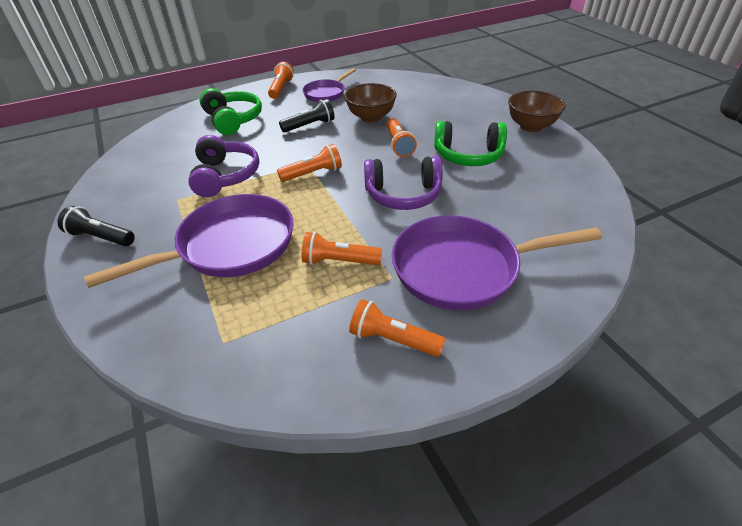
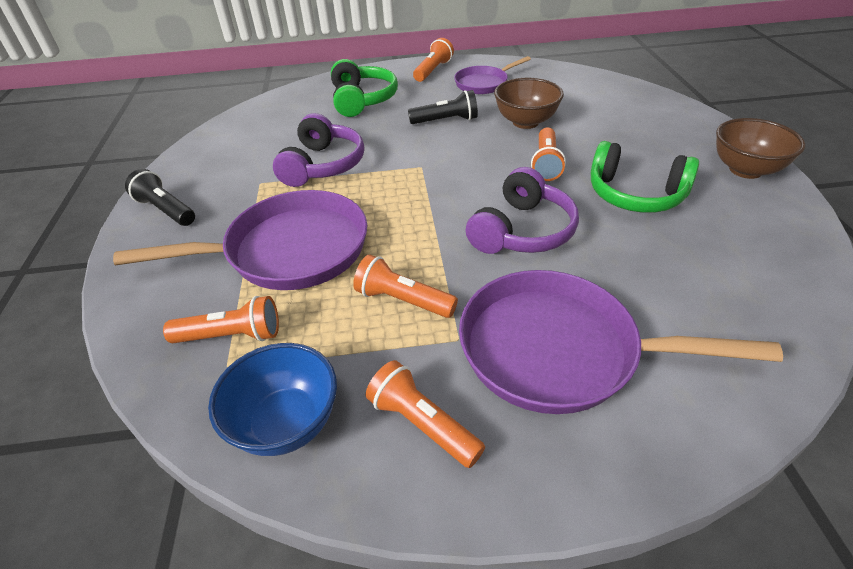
camera: 20 degrees right, 0 degrees up
(292, 368) = (286, 423): none -> blue bowl
(313, 173) = (423, 181): orange flashlight -> orange flashlight (232, 335)
(403, 195) = (522, 231): purple headphones -> purple headphones turned 75 degrees counterclockwise

